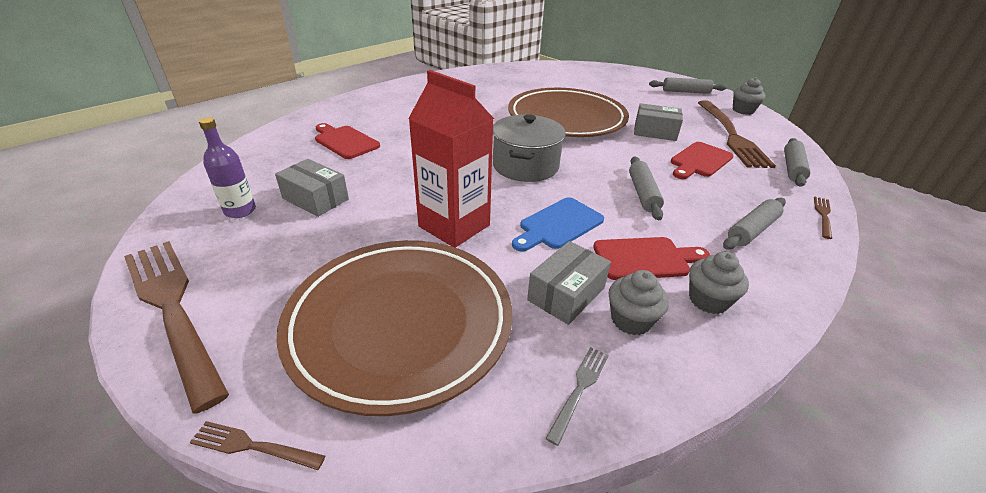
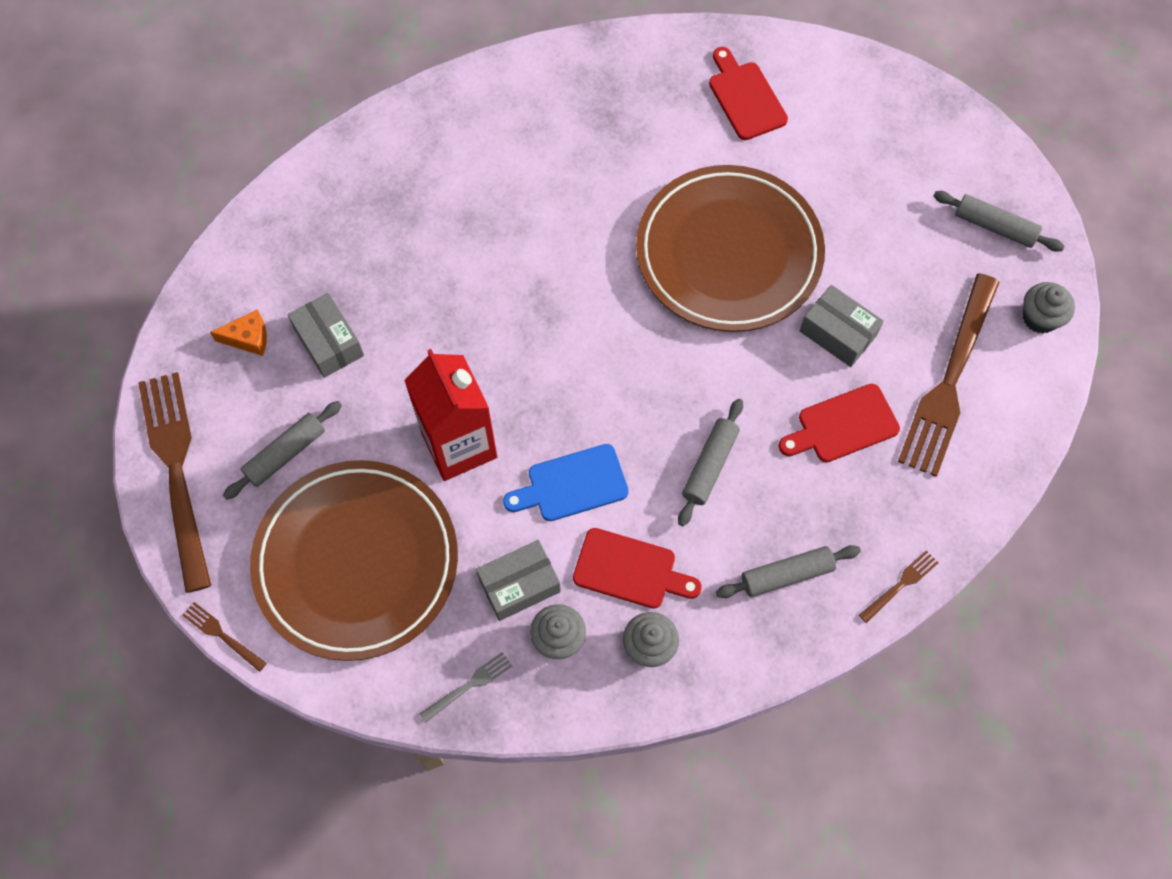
camera: 25 degrees right, 30 degrees up
(240, 211) = (248, 338): purple bottle -> orange cheese
(345, 141) = (394, 221): red cutting board -> red cutting board (745, 97)
(525, 166) = (599, 357): grey pot -> none
(792, 168) = (961, 486): grey rolling pin -> grey rolling pin (285, 453)

